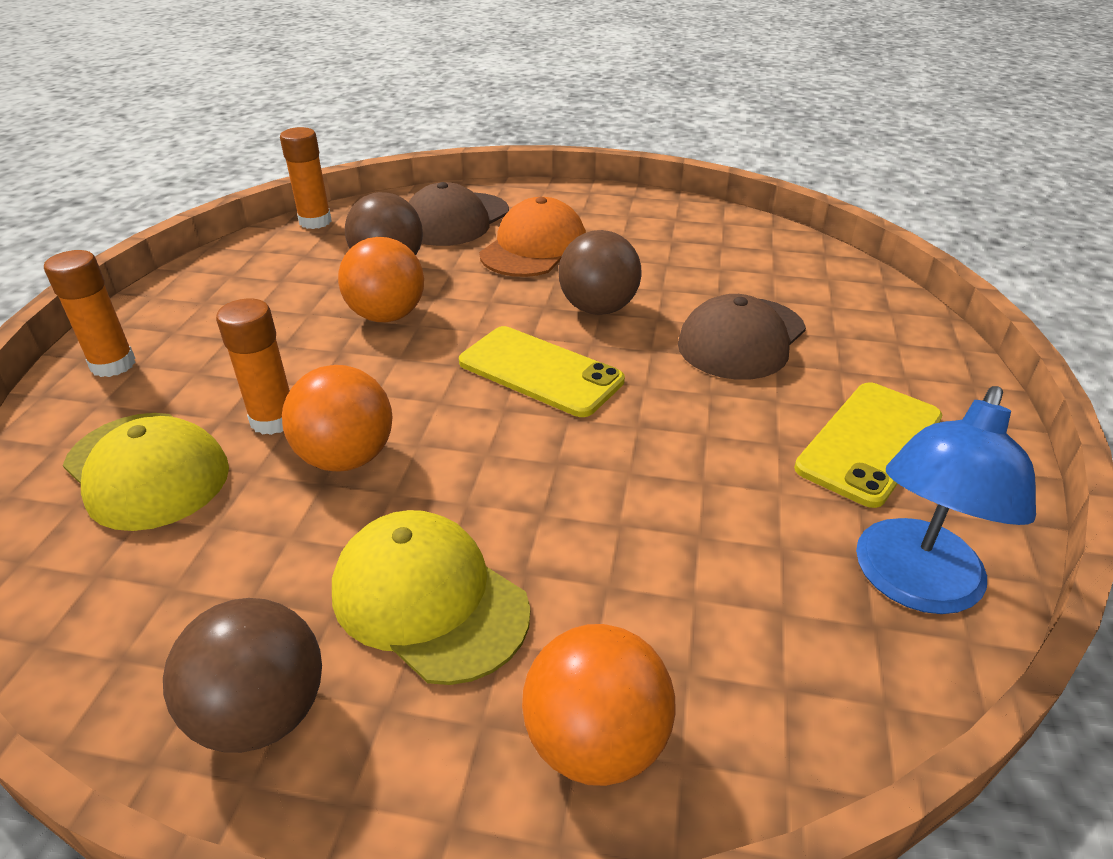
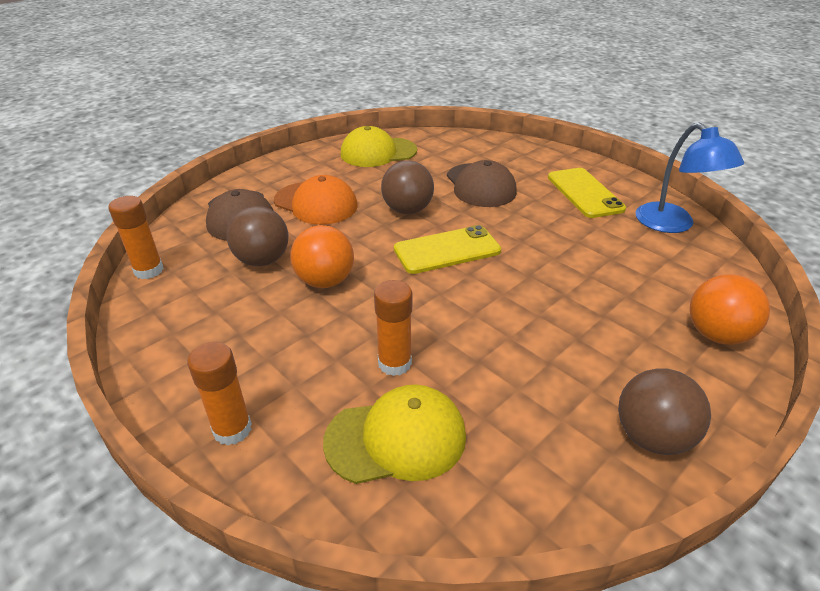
camera: 55 degrees left, 0 degrees up
(347, 457) = (462, 344): orange ball -> none
(429, 599) = (603, 352): yellow cap -> yellow cap (378, 152)
(534, 247) = (316, 203): orange cap -> orange cap turned 150 degrees clockwise

